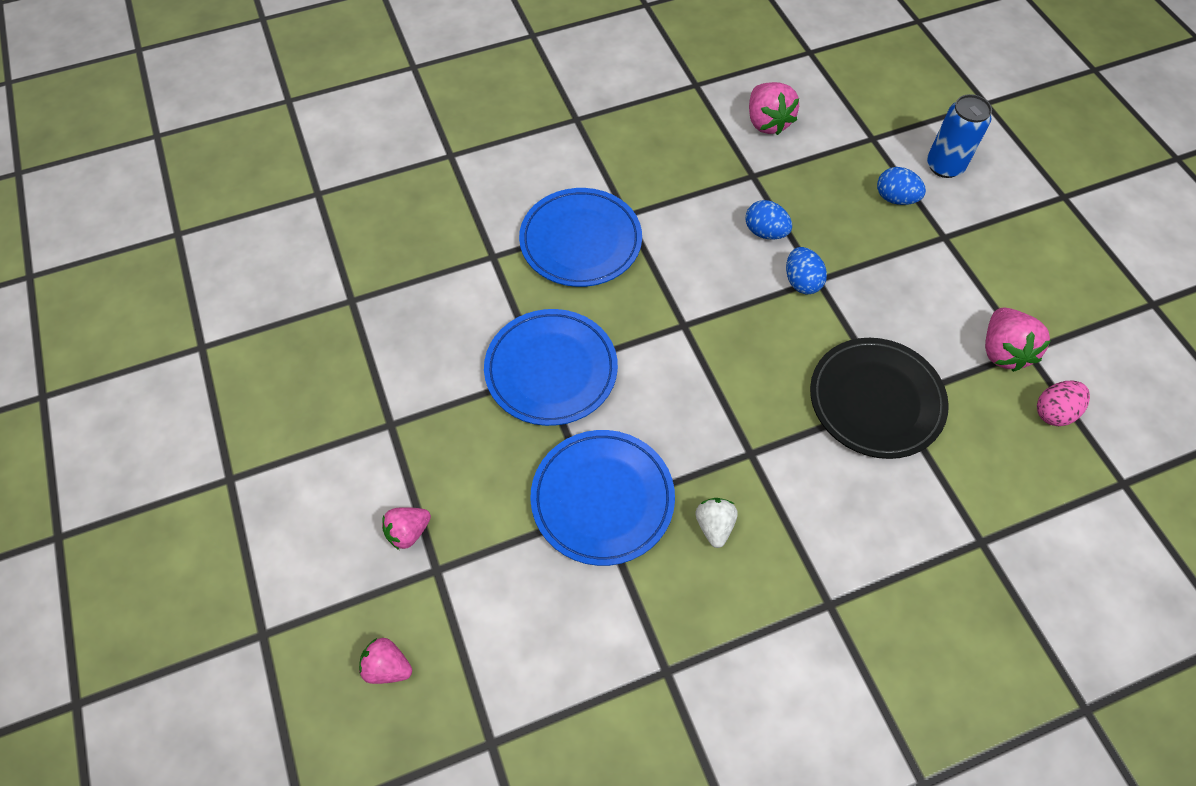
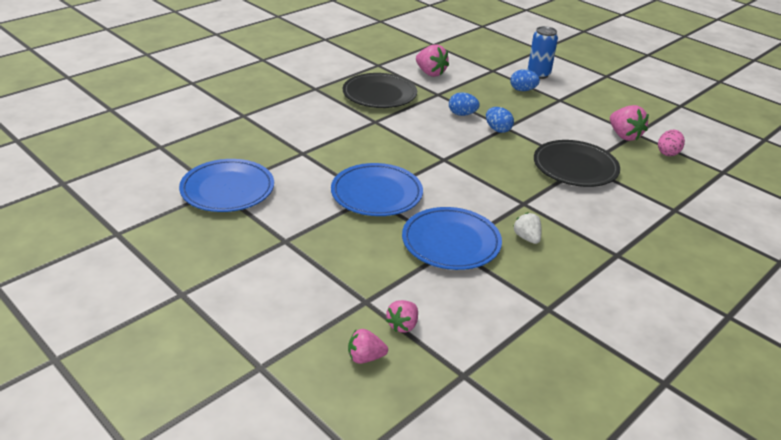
camera: 25 degrees left, 25 degrees down
(408, 532) = (333, 288): pink strawberry -> pink strawberry (403, 325)
(580, 241) = (355, 137): blue plate -> blue plate (227, 189)
(663, 155) = (379, 94): none -> black plate

